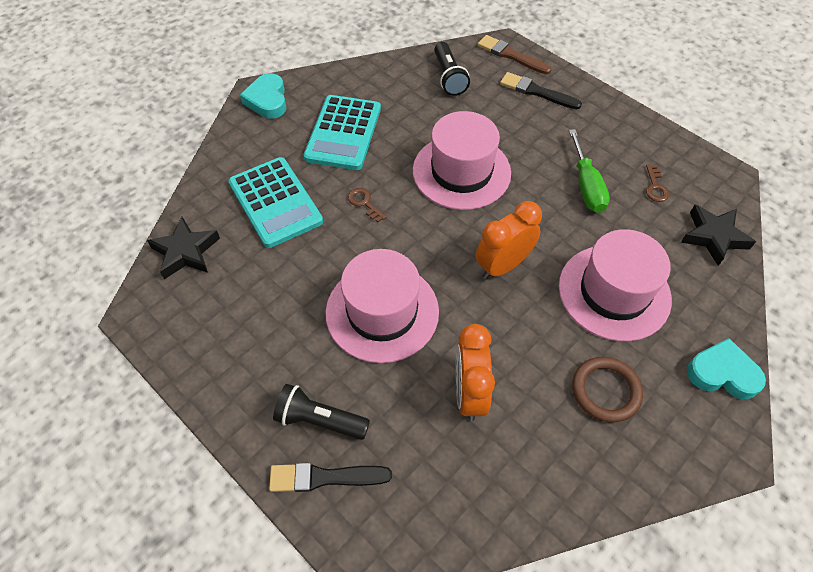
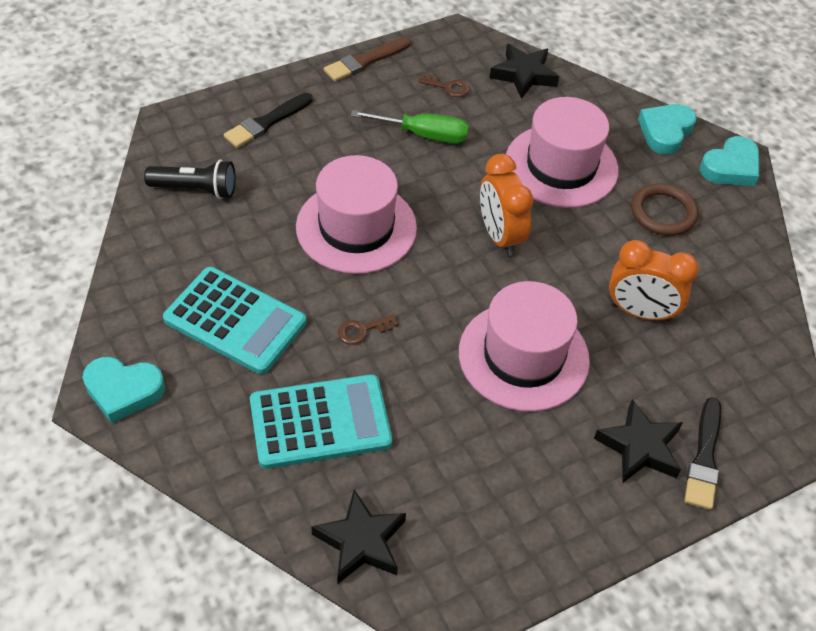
camera: 75 degrees left, 5 degrees down
(319, 420) = (639, 447): black flashlight -> black star
(511, 55) = (192, 122): brown brush -> brown brush (365, 61)
(712, 447) = (730, 167): none -> turquoise heart

